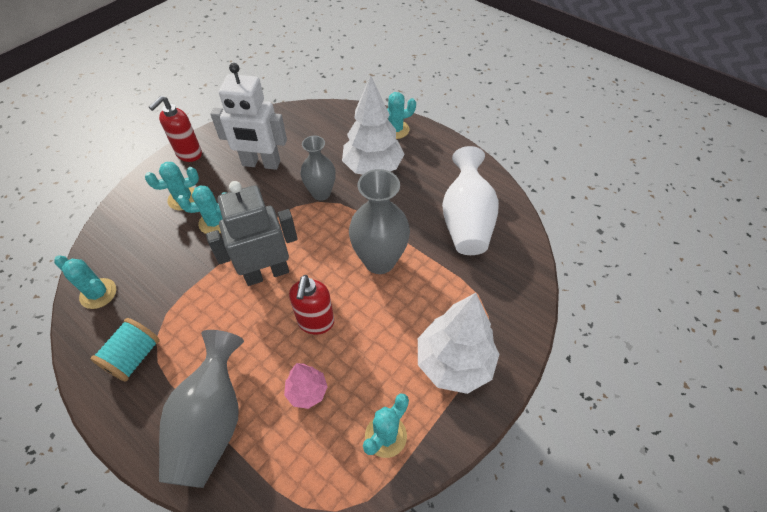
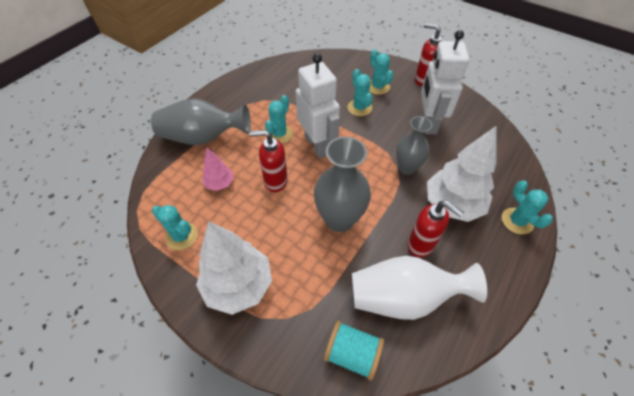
camera: 85 degrees right, 0 degrees up
(98, 293) = (292, 68): turquoise cactus -> turquoise cactus (279, 134)
(134, 357) = (248, 94): turquoise spool -> turquoise spool (352, 353)
(267, 273) = (317, 145): grey robot -> white robot
(414, 199) = (421, 245): none -> red soap dispenser

